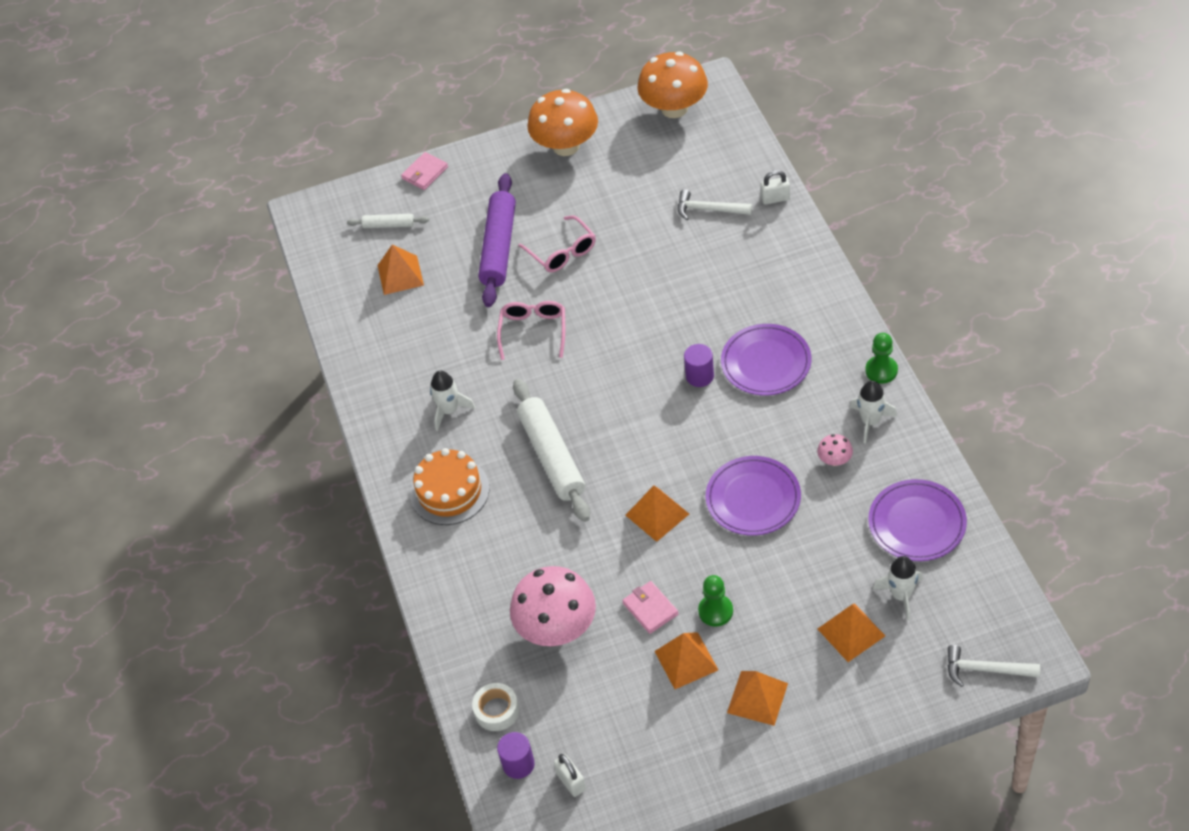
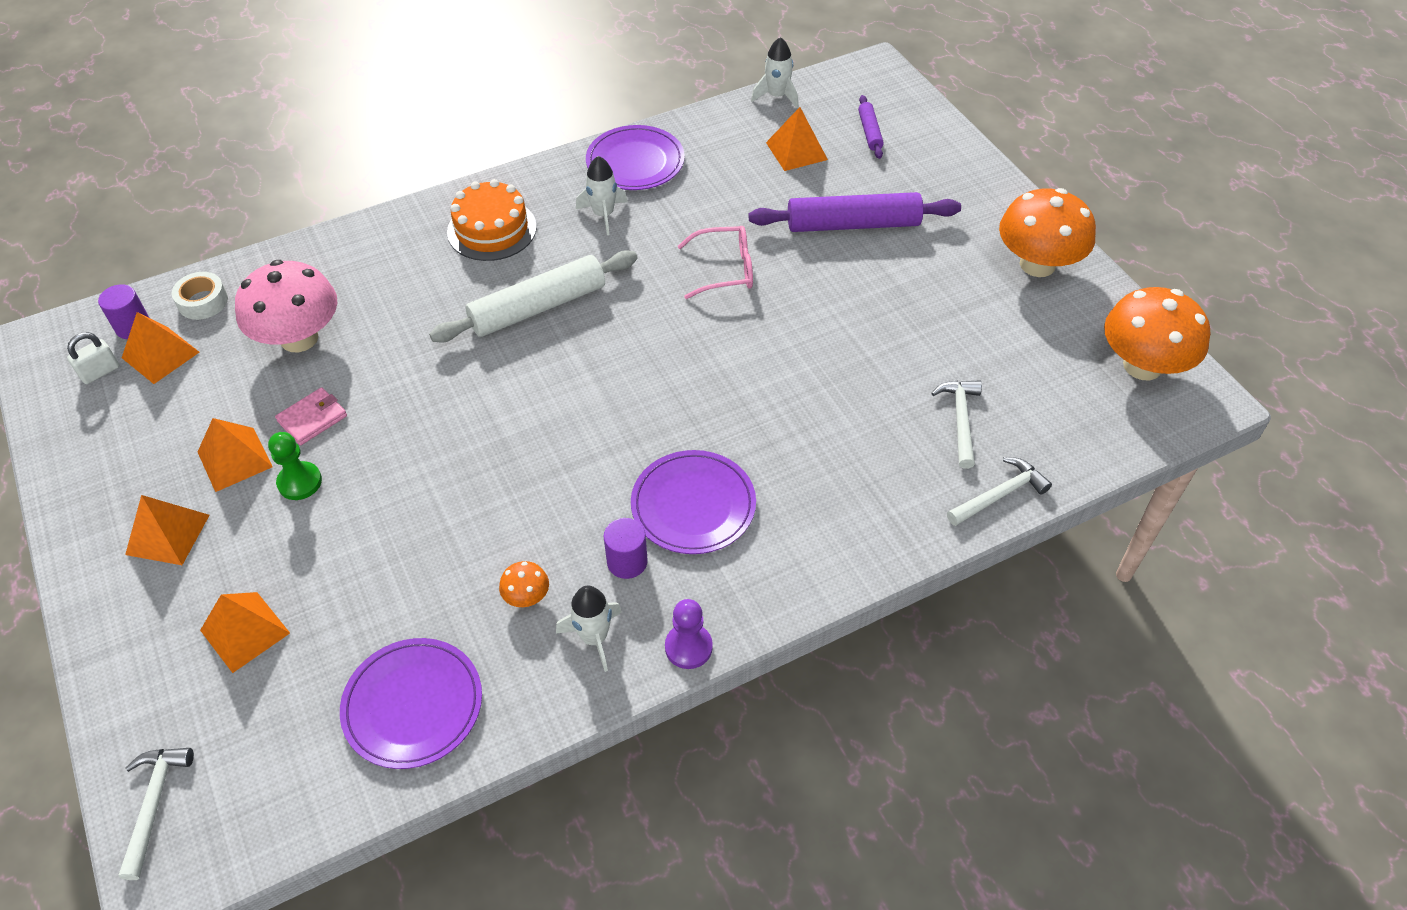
camera: 75 degrees right, 0 degrees up
(389, 225) = (870, 132): white rolling pin -> purple rolling pin
(425, 173) = (957, 149): pink wallet -> none
(562, 252) = (855, 281): pink glasses -> none
(657, 514) = (449, 412): orange pyramid -> orange pyramid (160, 355)
(699, 376) = (666, 435): purple cylinder -> purple cylinder (627, 561)
(753, 498) = (466, 508): purple plate -> purple plate (635, 162)
(775, 198) = (999, 494): white padlock -> white hammer
(835, 460) = (526, 597): pink mushroom -> orange mushroom
(881, 370) = (688, 647): green pawn -> purple pawn
(901, 595) = (294, 689): white rocket -> white rocket (777, 96)

